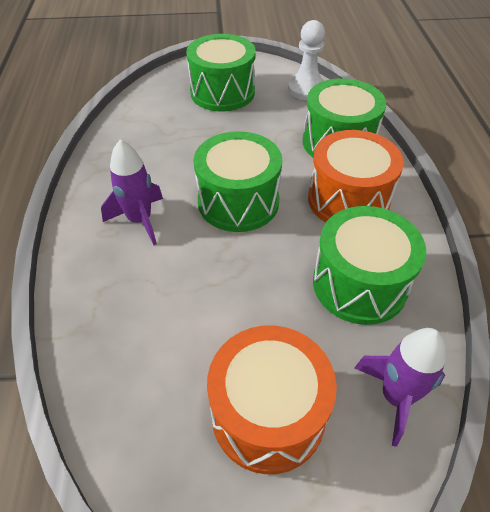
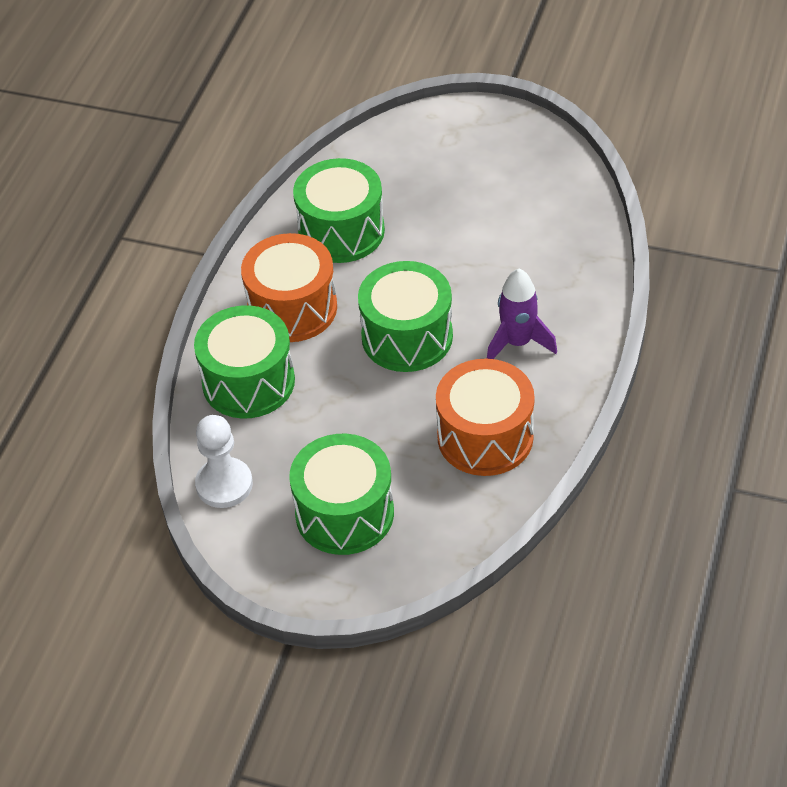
camera: 155 degrees left, 0 degrees up
(268, 414) = (466, 170): orange drum -> orange drum (485, 437)
(395, 397) = (371, 157): purple rocket -> none

